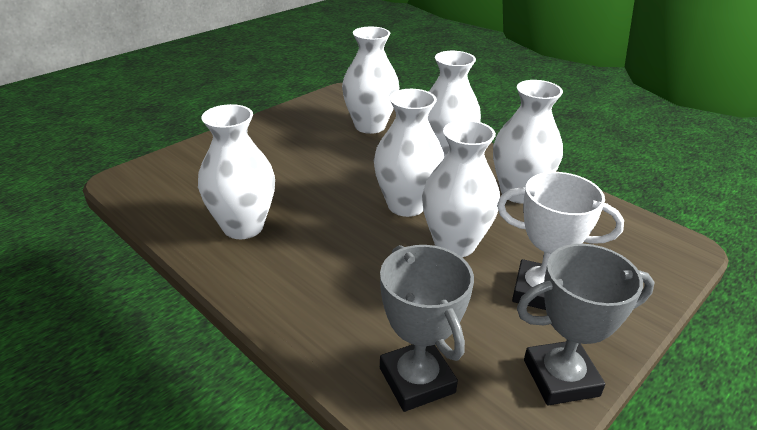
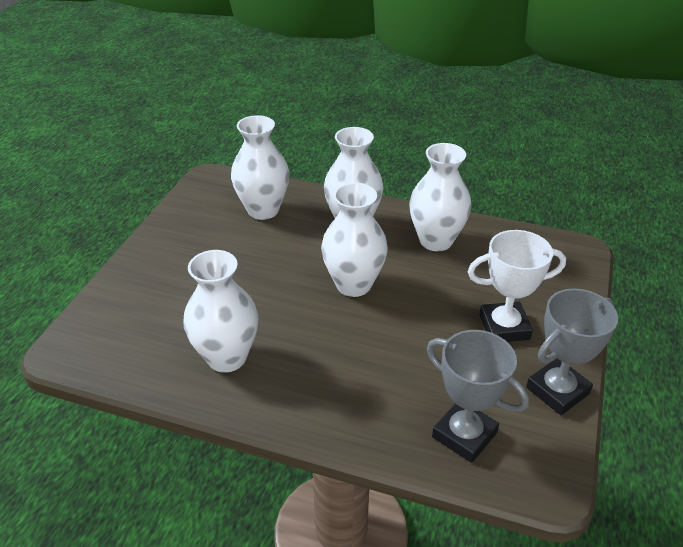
camera: 25 degrees left, 5 degrees up
(455, 244) = (417, 308): white vase -> none

